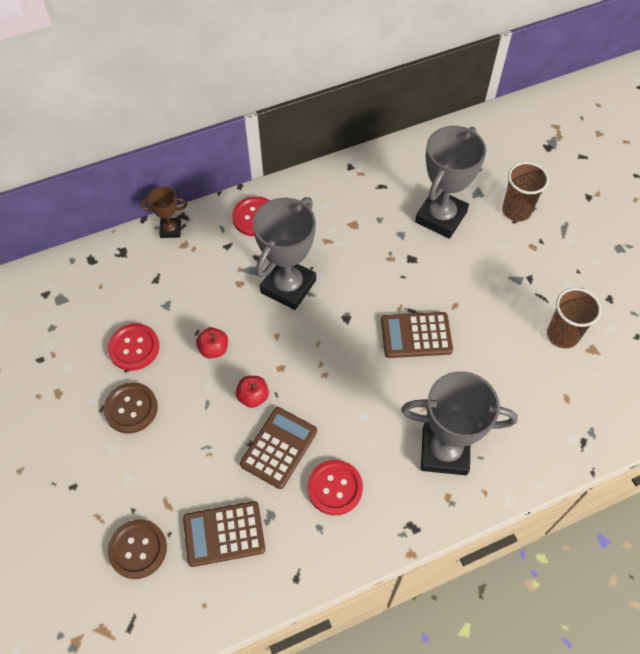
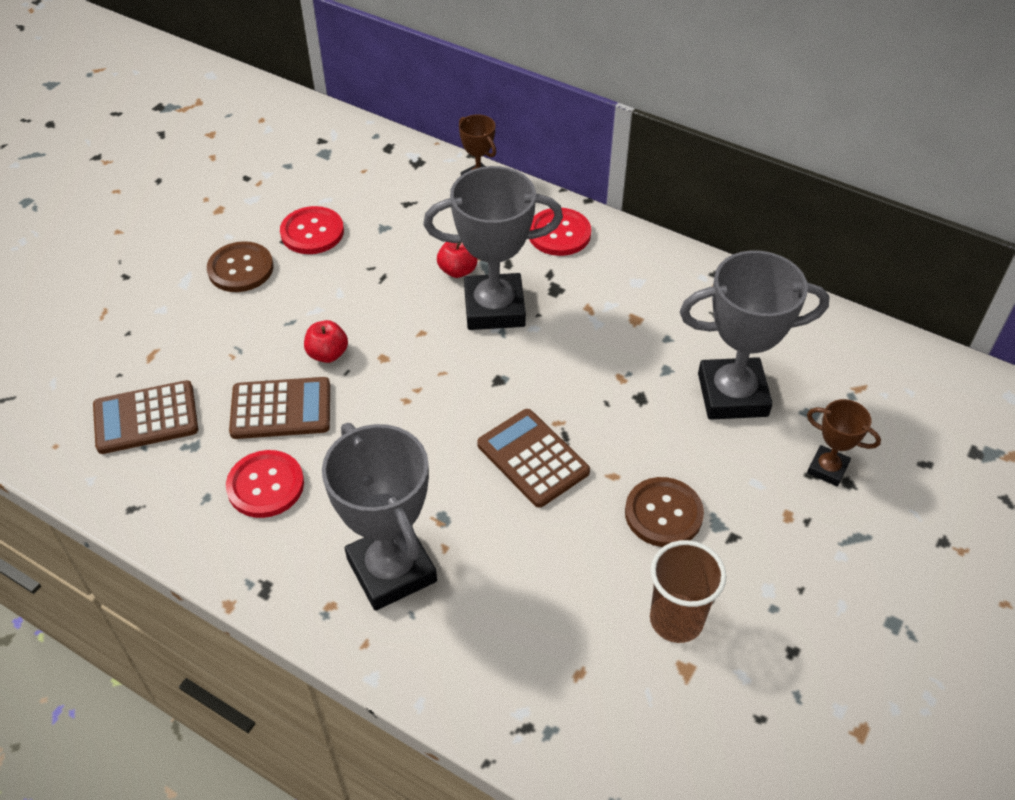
camera: 55 degrees right, 10 degrees down
(138, 549) = (87, 360): brown button -> brown button (663, 513)
(214, 349) = (360, 291): red apple -> red apple (458, 270)
(224, 534) = (146, 418): brown calculator -> brown calculator turned 60 degrees counterclockwise
(516, 211) = (827, 468): brown cup -> brown trophy

